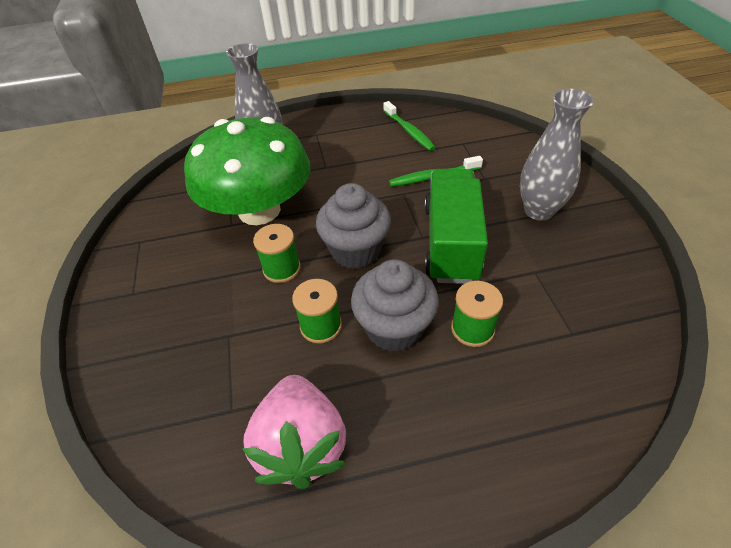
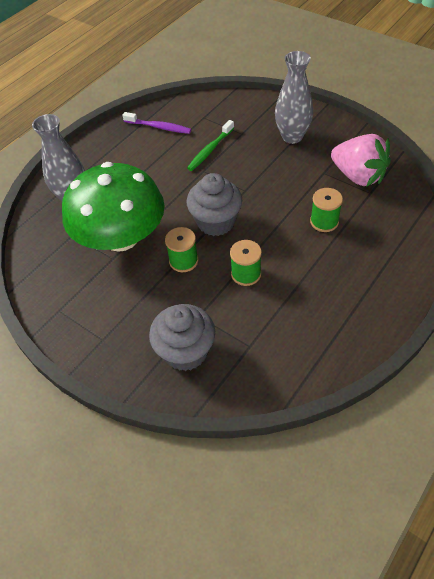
camera: 40 degrees left, 5 degrees up
(301, 445) = (304, 331): pink strawberry -> pink strawberry (358, 176)
(394, 328) = (286, 248): grey cupcake -> grey cupcake (186, 351)
(409, 131) = (159, 127): green toothbrush -> purple toothbrush
(451, 242) = (264, 183): green truck -> none

